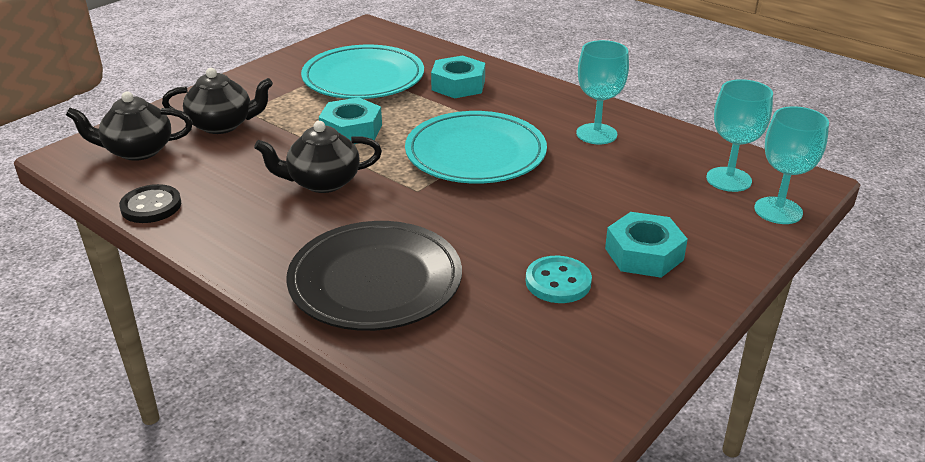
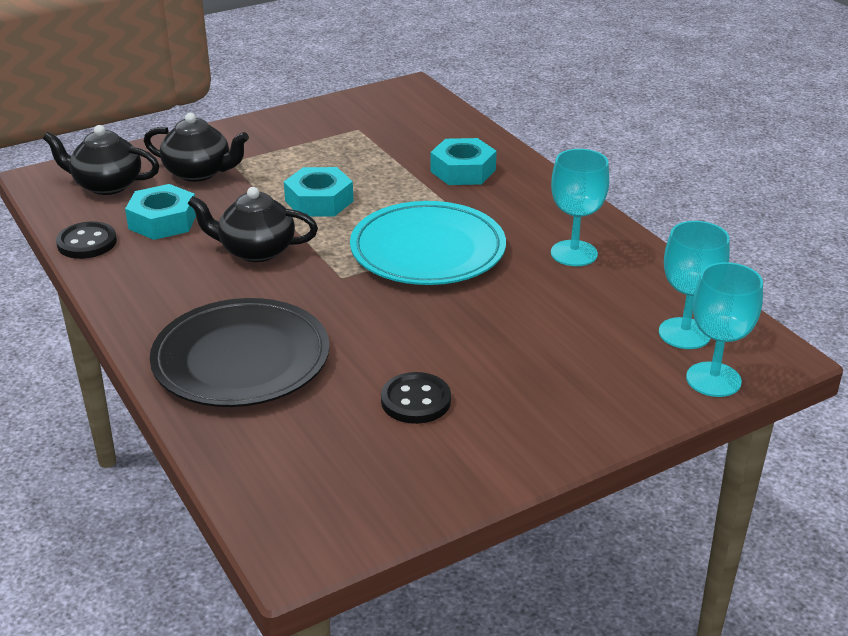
camera: 20 degrees right, 0 degrees up
(363, 78) = (368, 146): turquoise plate -> none
(558, 282) = (416, 400): turquoise button -> black button
(644, 254) = (525, 393): turquoise nut -> turquoise nut (163, 221)

